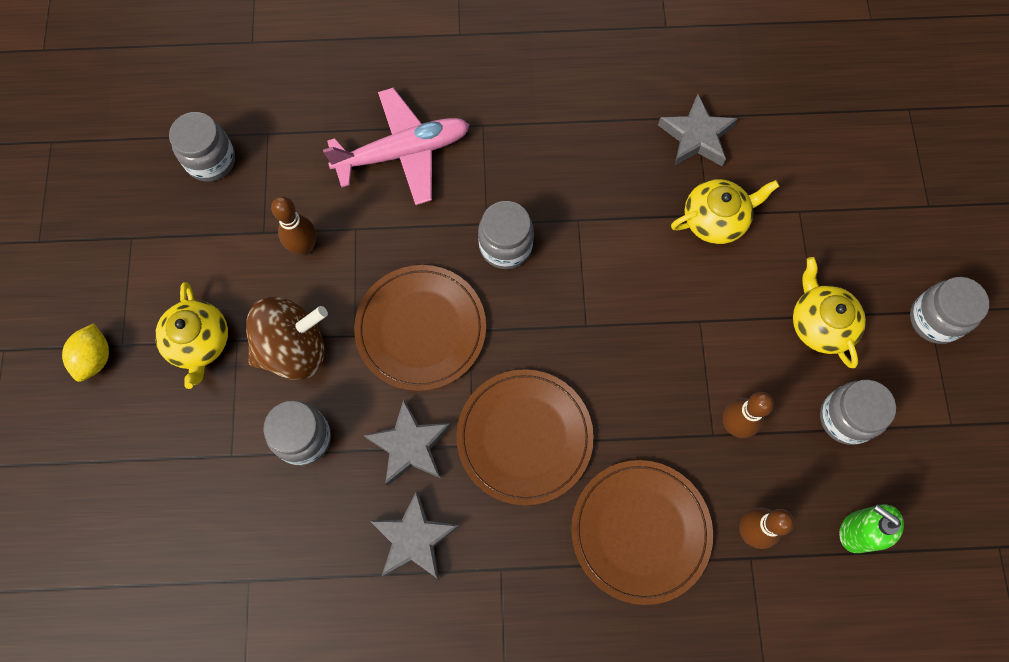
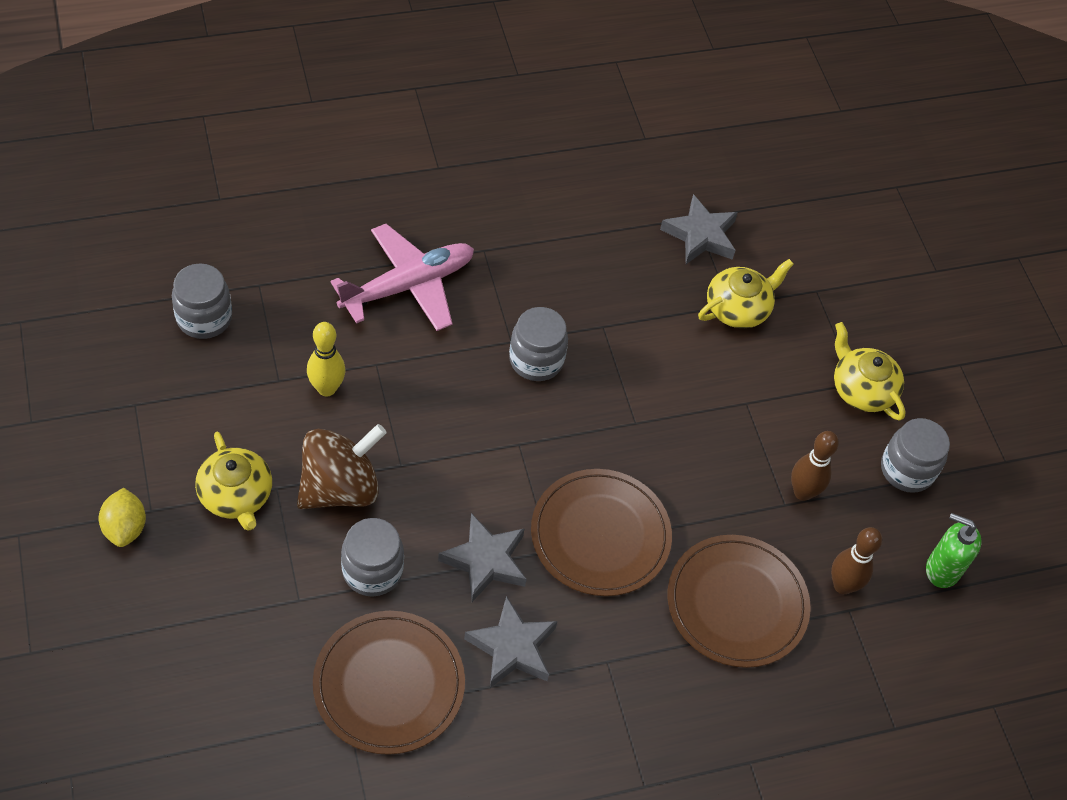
camera: 20 degrees left, 15 degrees down
(304, 247) = (326, 388): brown bowling pin -> yellow bowling pin
(421, 329) = (469, 449): brown plate -> brown plate (389, 684)
(935, 319) = (967, 370): grey jar -> none

